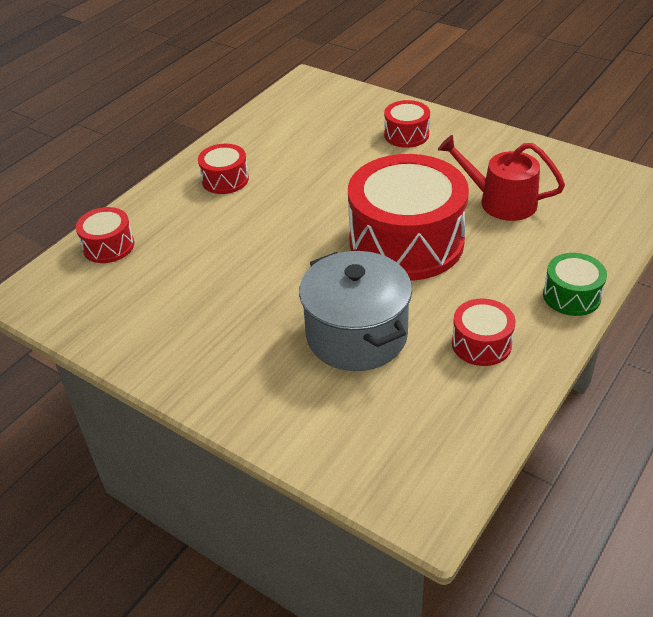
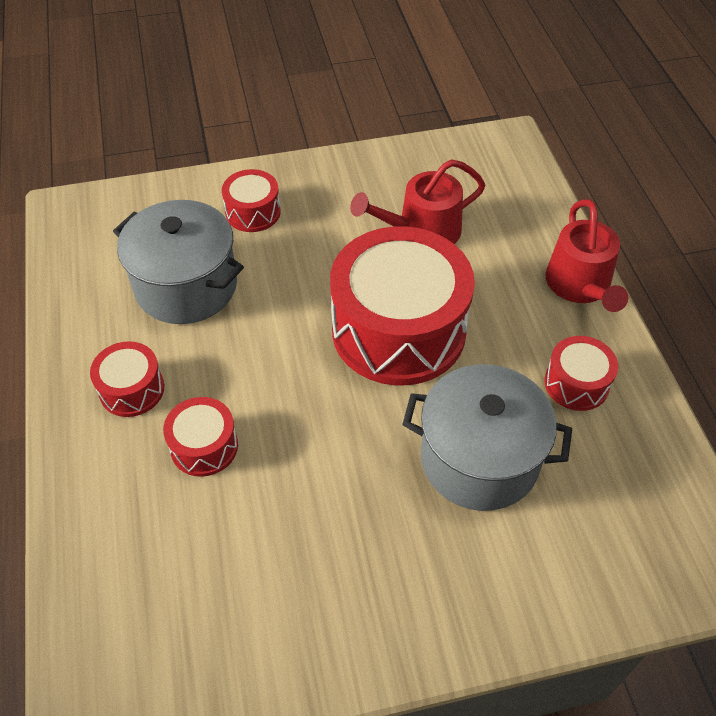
camera: 50 degrees left, 10 degrees up
(108, 246) = (105, 572): red drum -> red drum (204, 446)
(317, 150) = (186, 286): none -> grey pot
(571, 296) = (580, 285): green drum -> red watering can

